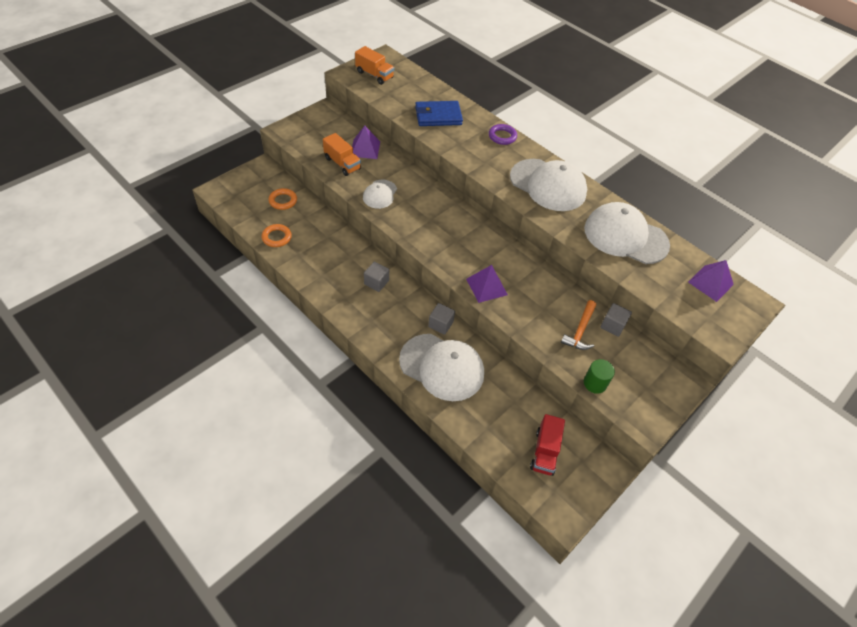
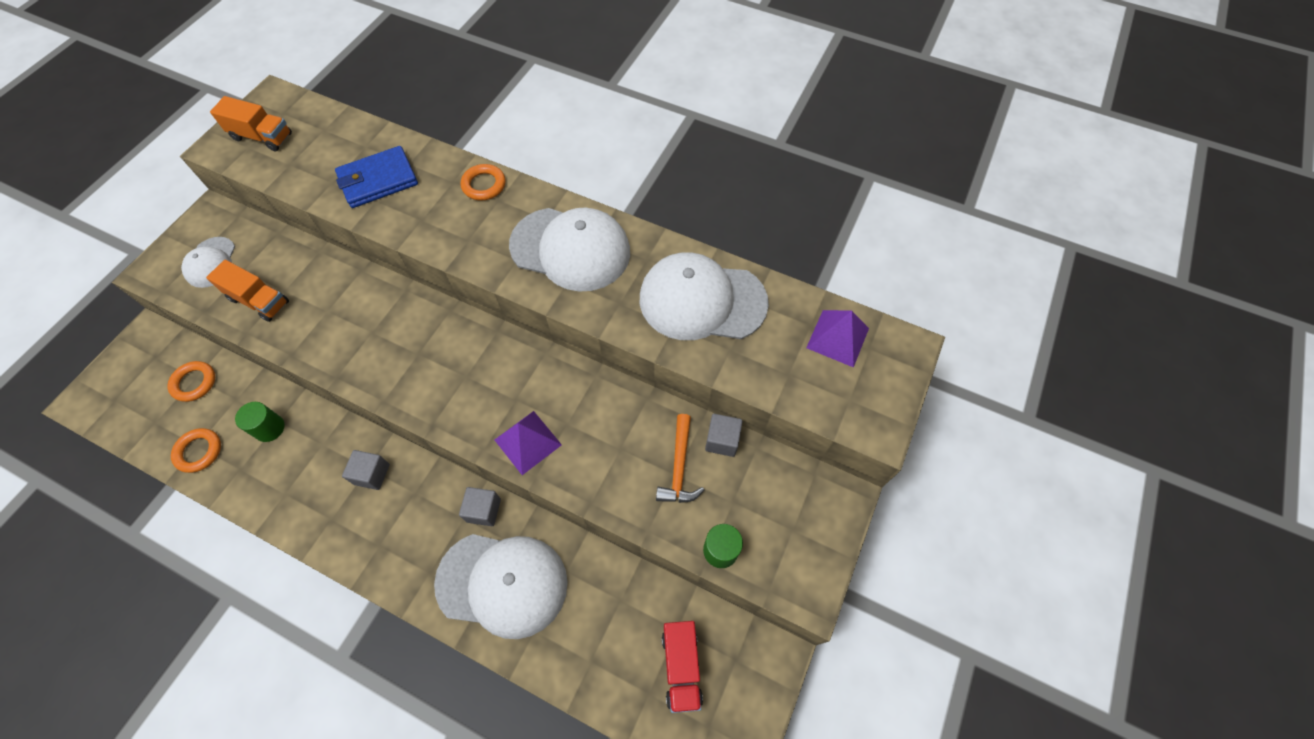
camera: 15 degrees left, 10 degrees up
(321, 238) = (269, 428): none -> green cylinder
(365, 149) = (289, 262): purple pyramid -> none
(380, 194) = (330, 336): white cap -> white cap (211, 262)
(502, 136) = (484, 185): purple ring -> orange ring

